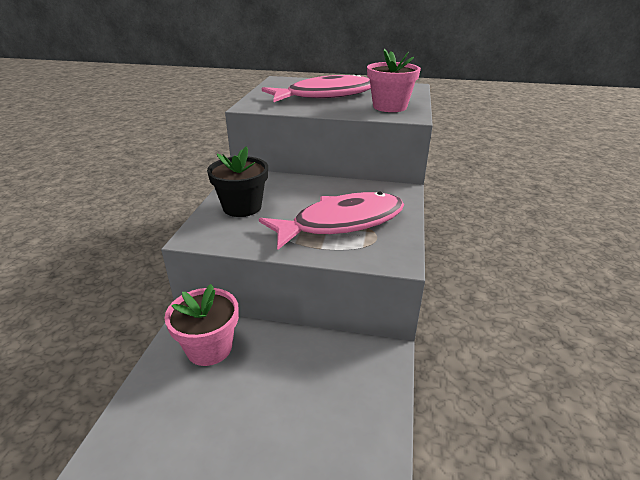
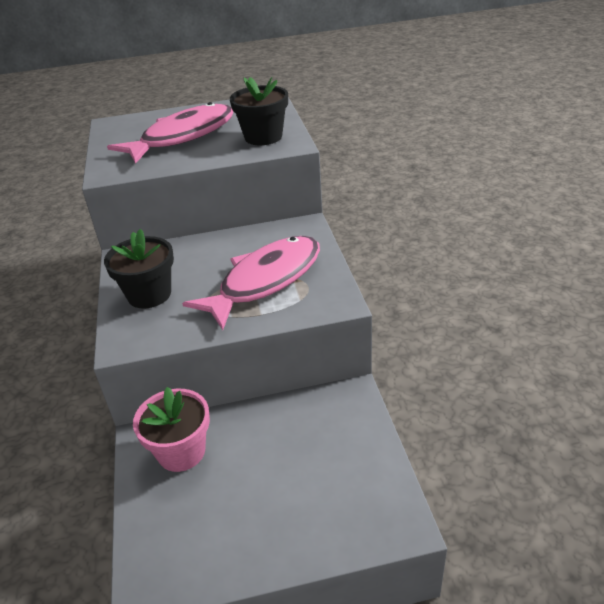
camera: 20 degrees left, 5 degrees up
(389, 107) = (263, 137): pink flower pot -> black flower pot

